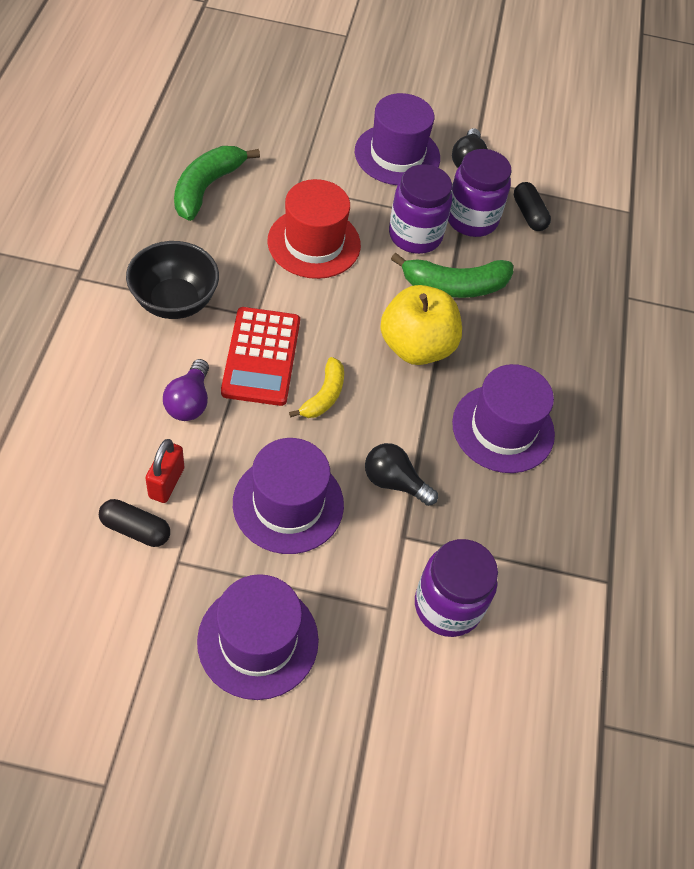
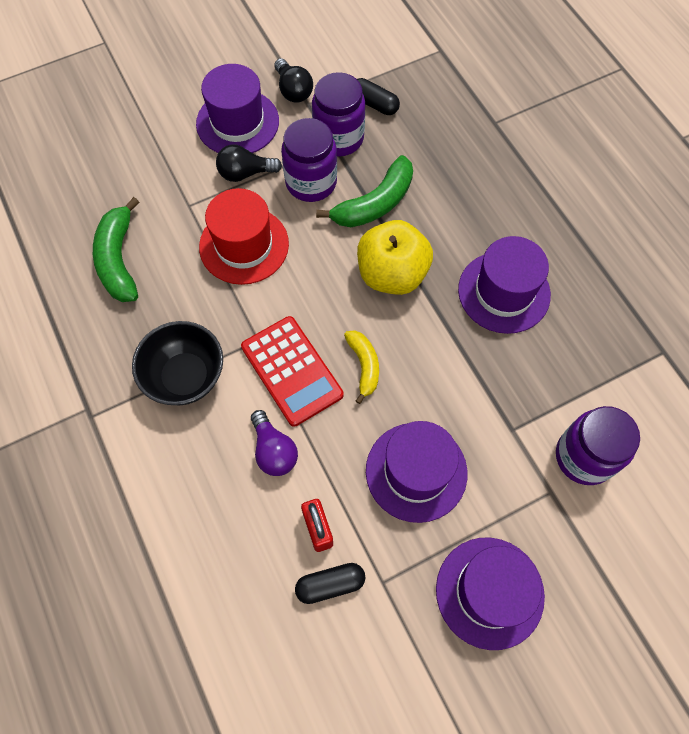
camera: 30 degrees left, 10 degrees up
(394, 482) = (470, 394): black light bulb -> black light bulb (245, 173)

